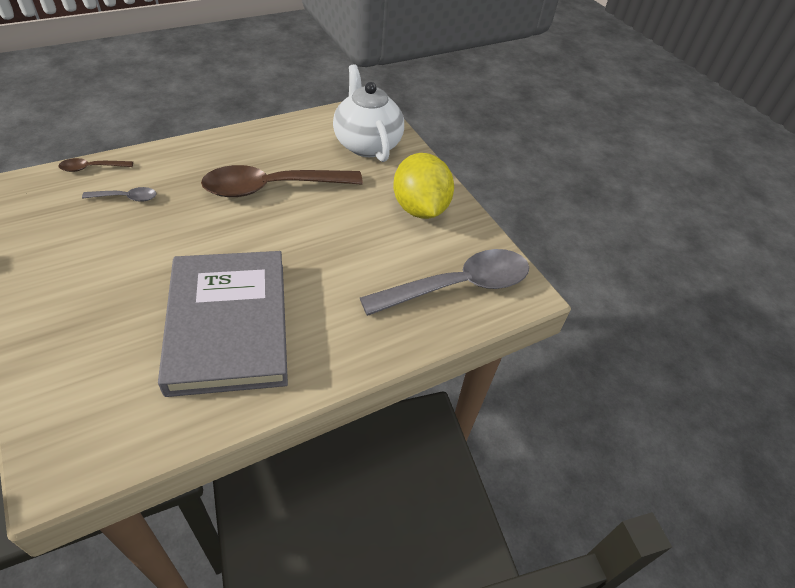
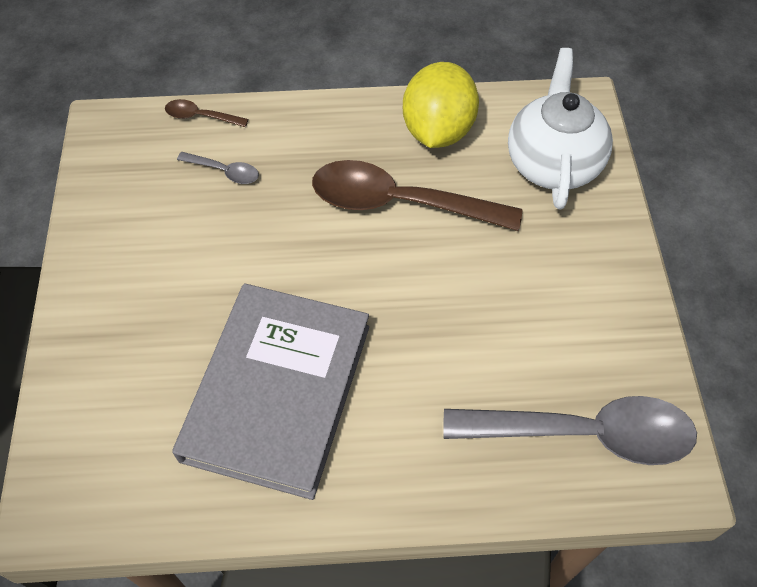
camera: 30 degrees right, 10 degrees up
(420, 208) = (583, 292): yellow lemon -> yellow lemon (438, 130)

